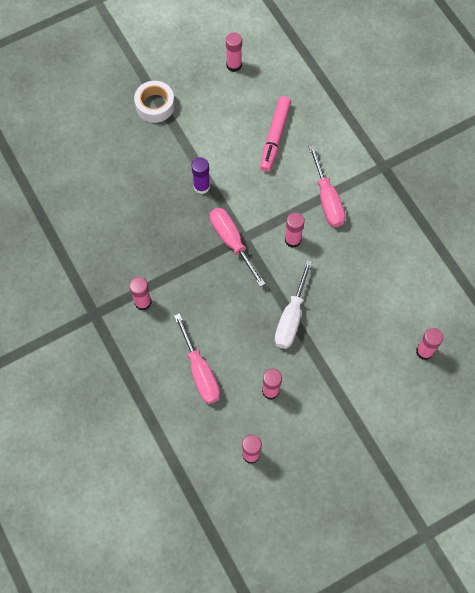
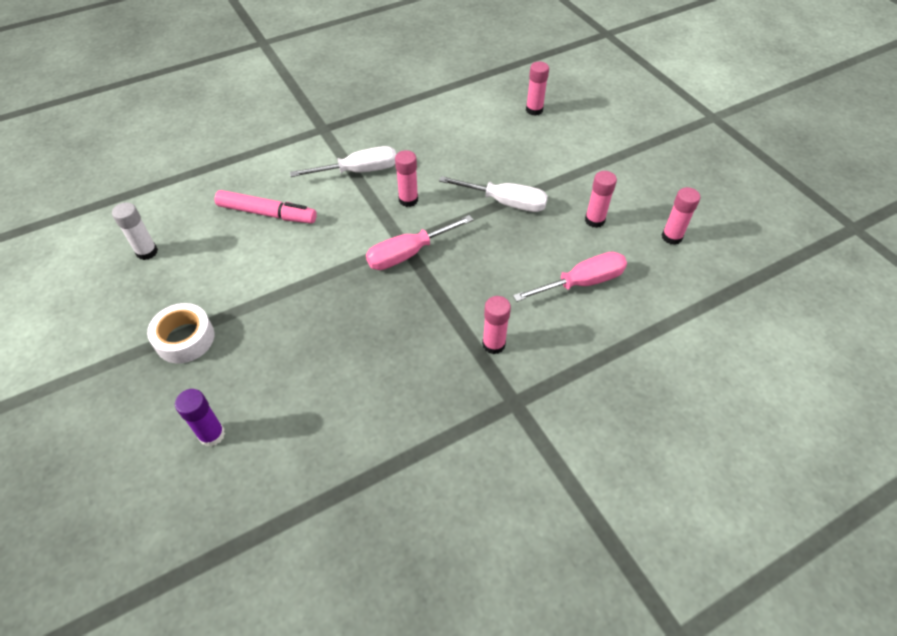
camera: 90 degrees left, 15 degrees down
(201, 187) = (326, 284): purple glue stick -> purple glue stick (212, 435)
(234, 65) = (147, 252): pink glue stick -> white glue stick
(327, 199) = (358, 171): pink screwdriver -> white screwdriver

